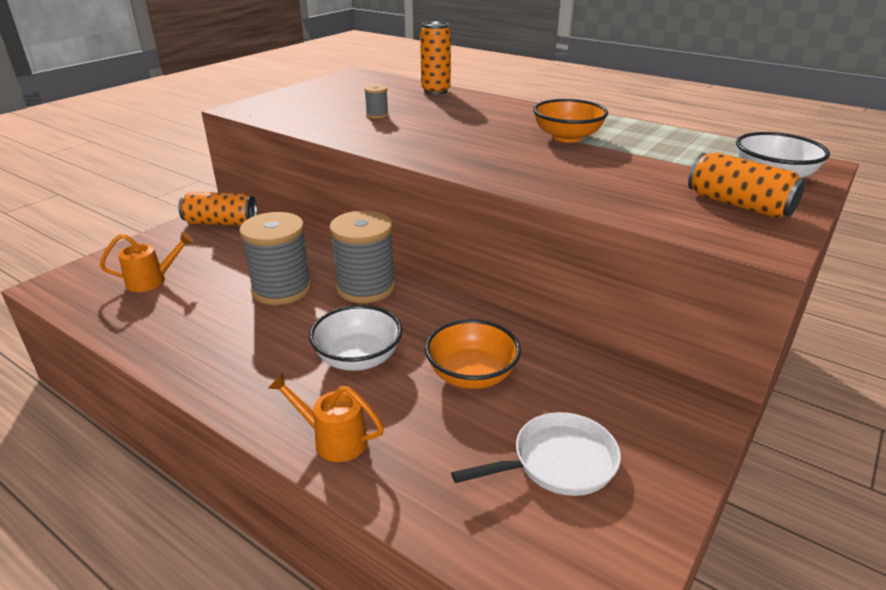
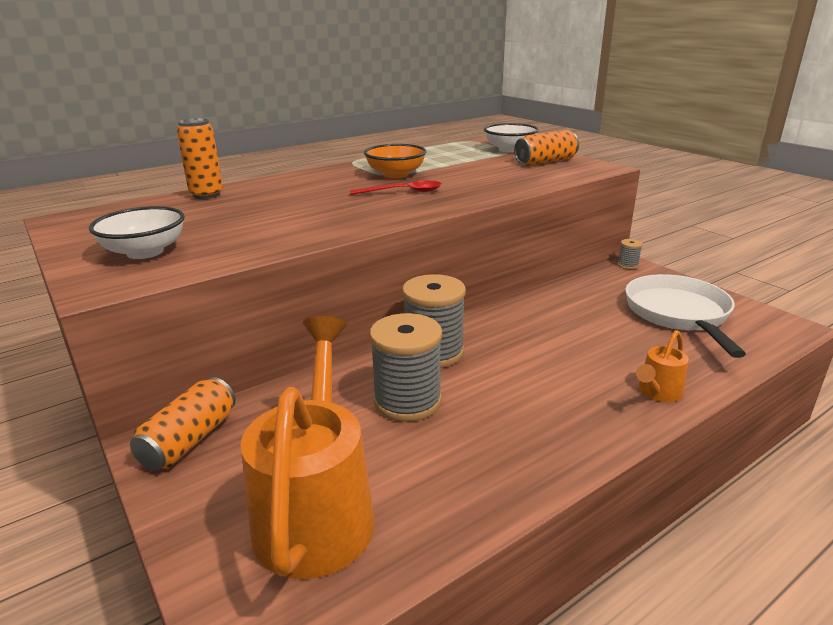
camera: 70 degrees left, 5 degrees down
(152, 280) = (317, 508): orange watering can -> orange watering can, size x2.18
(358, 358) = (550, 369): white bowl -> white bowl (145, 252)
(377, 115) = (248, 222): grey spool -> grey spool (628, 265)
(471, 375) = (584, 325): orange bowl -> none
(506, 149) = (403, 192): none -> red spoon
(558, 462) = (679, 314): white pan -> white pan, size x1.54

